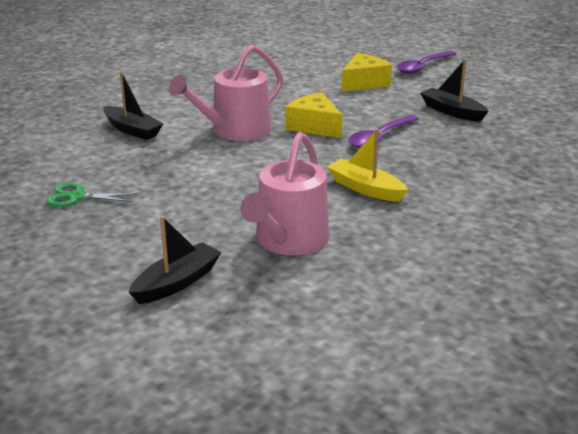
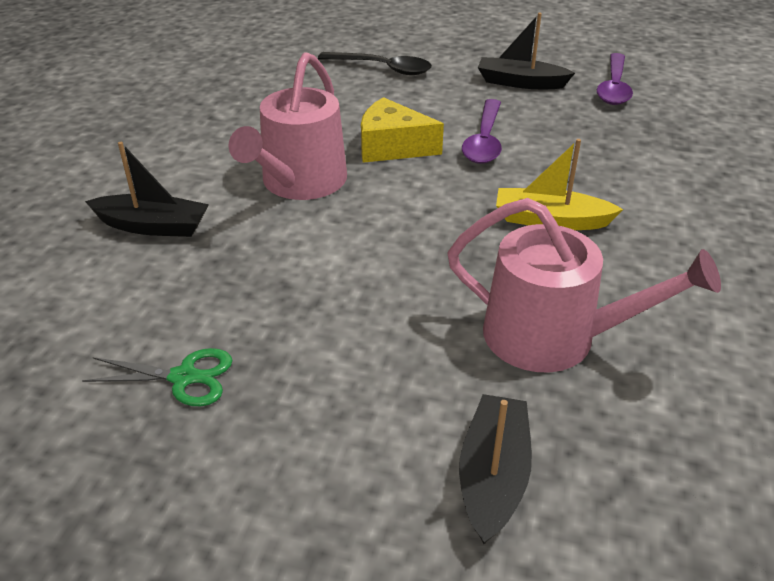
camera: 30 degrees left, 10 degrees up
(76, 197) = (184, 377): green scissors -> green scissors turned 150 degrees counterclockwise
(288, 241) = (553, 337): pink watering can -> pink watering can turned 60 degrees counterclockwise
(364, 83) = (382, 68): yellow cheese -> black spoon
(422, 67) = (423, 31): purple spoon -> purple spoon (614, 87)

